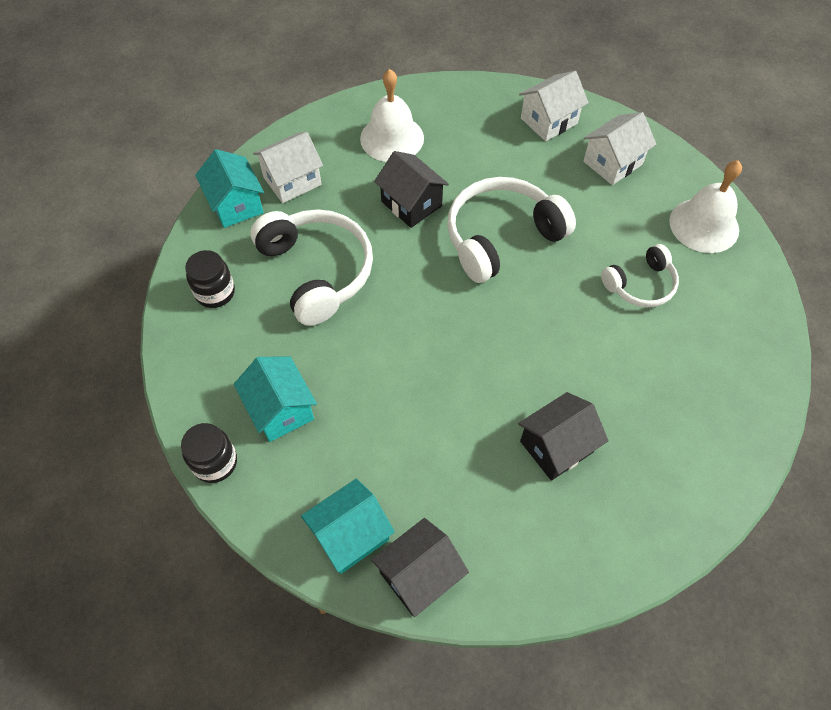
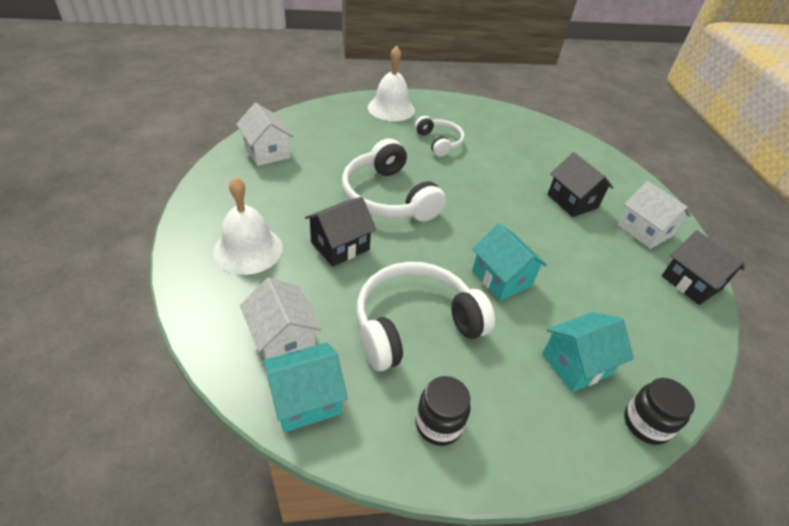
camera: 90 degrees left, 15 degrees down
(350, 535) = (677, 320): turquoise house -> turquoise house (501, 278)
(612, 163) = (324, 131): white house -> white house (644, 231)

